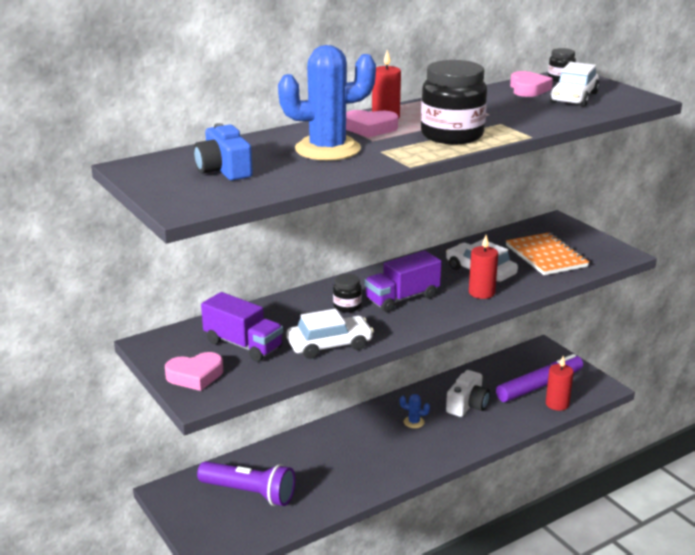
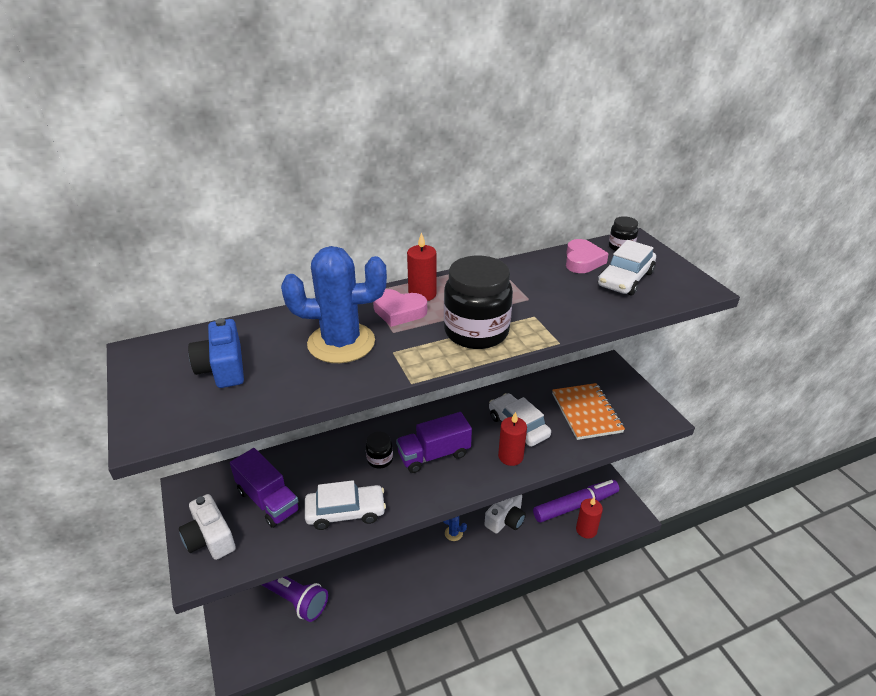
camera: 10 degrees right, 10 degrees up
(195, 376) = (210, 538): pink heart -> white camera

